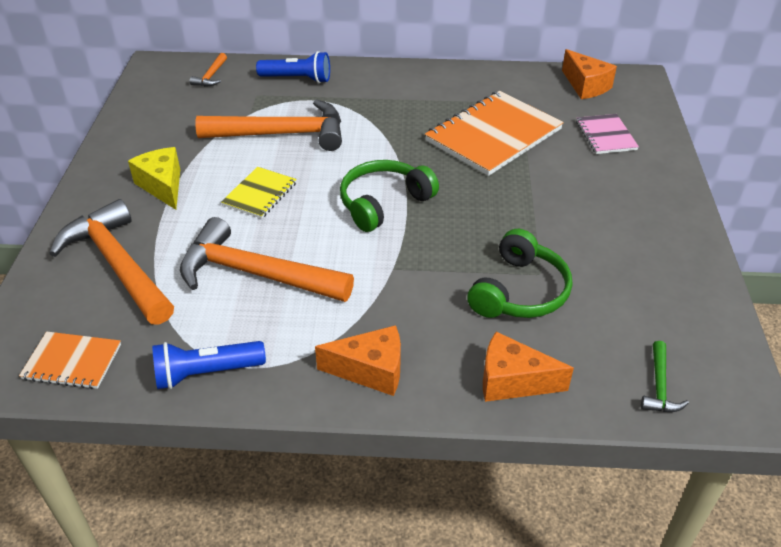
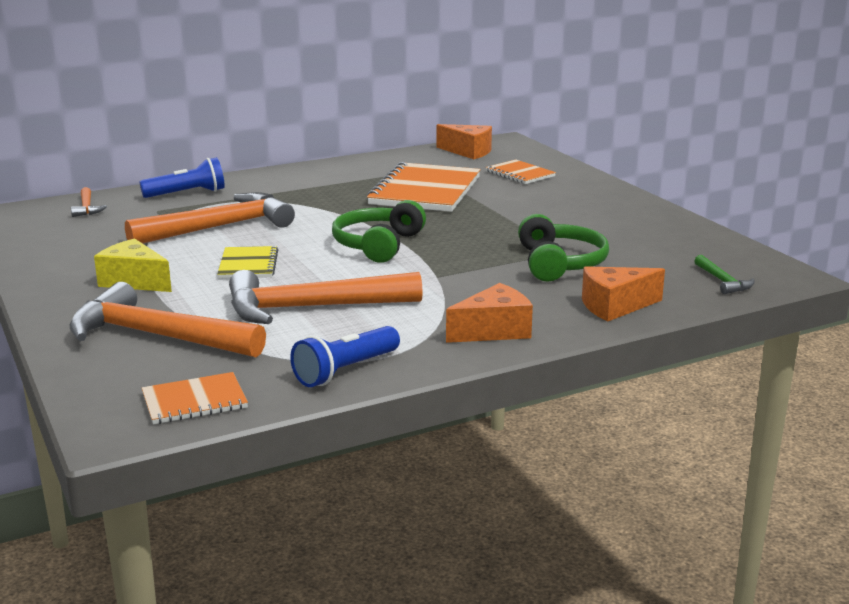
camera: 30 degrees left, 20 degrees down
(605, 135) = (520, 174): pink notebook -> orange notebook

